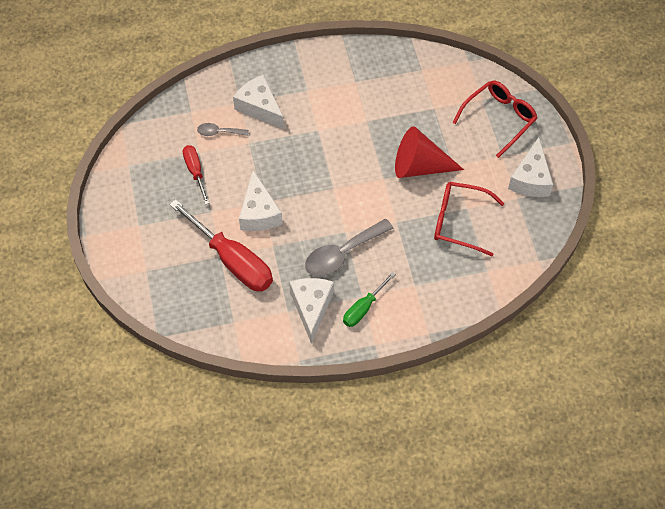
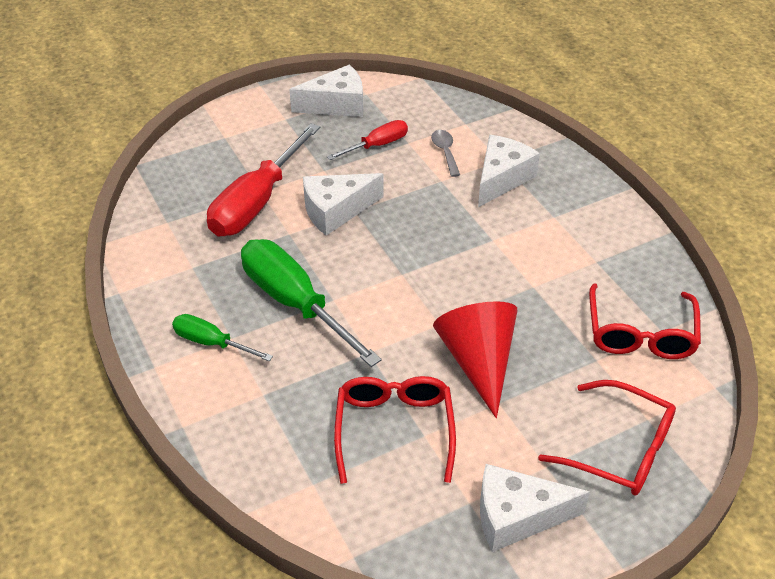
camera: 75 degrees right, 15 degrees down
(311, 307) = (202, 289): white cheese -> white cheese (336, 104)
(342, 254) = (295, 303): grey spoon -> green screwdriver
(421, 80) = (640, 334): none -> red glasses

